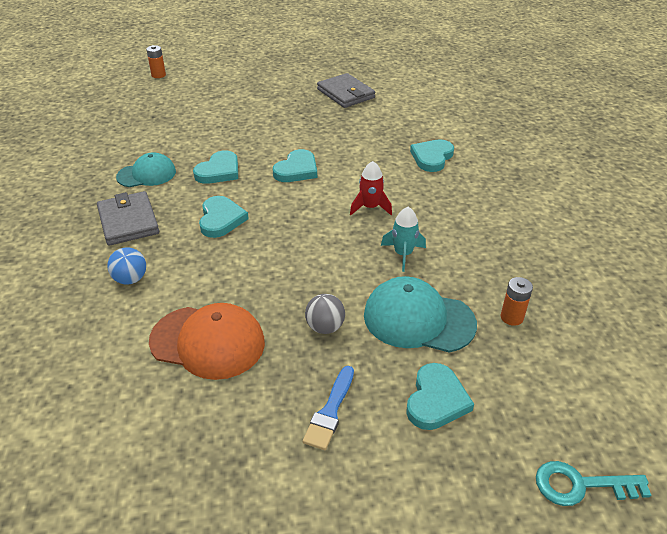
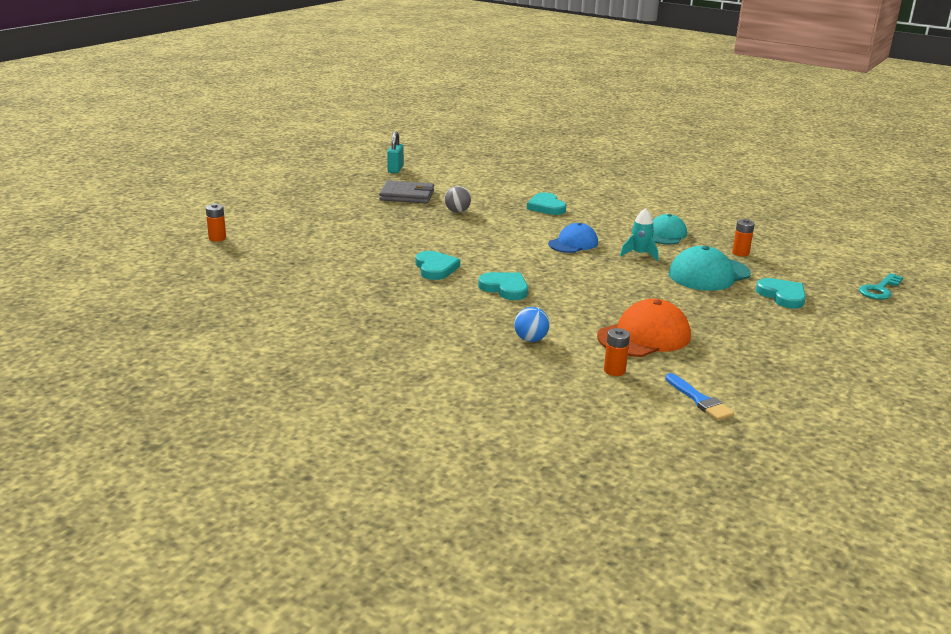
camera: 50 degrees left, 15 degrees down
(111, 356) = (614, 371): none -> orange battery
(128, 221) = (448, 318): grey wallet -> none
(147, 174) = (388, 292): turquoise cap -> turquoise cap (665, 234)
(297, 170) = (484, 246): turquoise heart -> none
(325, 327) = (679, 299): grey ball -> grey ball (457, 211)
(330, 411) = (757, 324): blue brush -> blue brush (699, 400)
(370, 207) = (573, 243): red rocket -> blue cap
(390, 65) = (395, 169): none -> turquoise padlock

